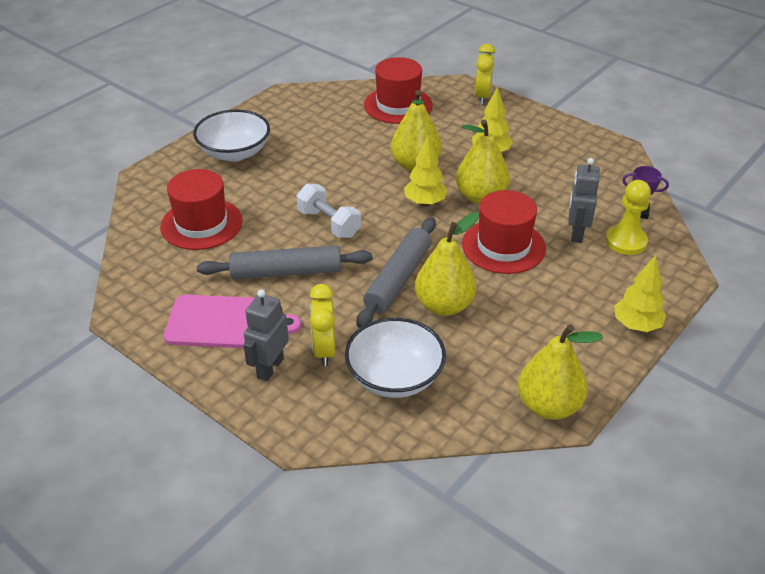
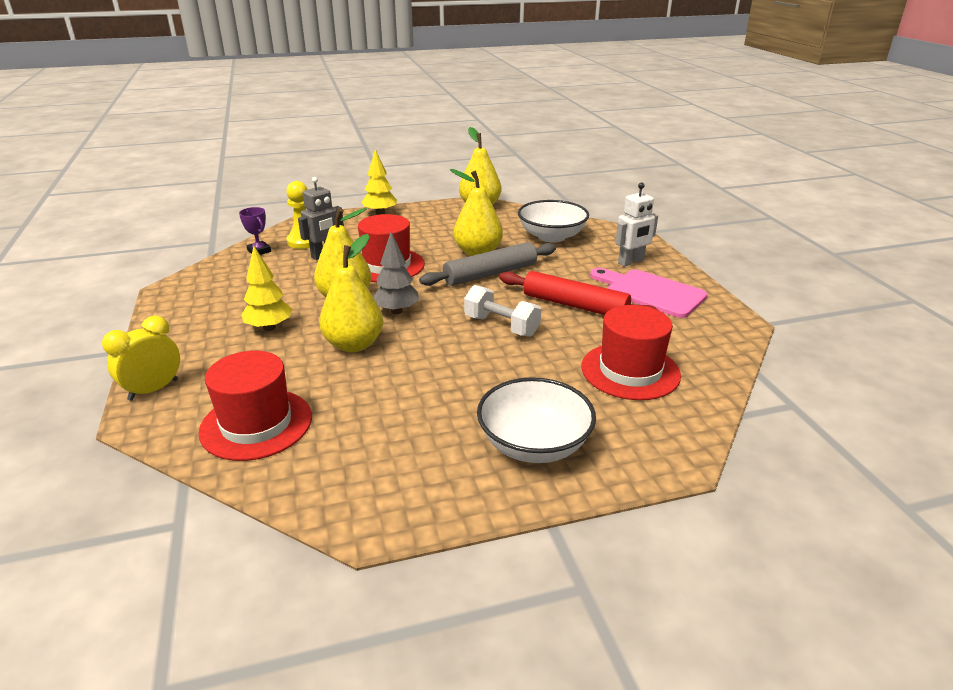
camera: 145 degrees left, 10 degrees down
(270, 368) = (631, 262): grey robot -> white robot
(286, 272) = (575, 305): grey rolling pin -> red rolling pin
(324, 350) = (585, 258): yellow clock -> none
(329, 223) = (501, 326): white dumbbell -> white dumbbell turned 45 degrees counterclockwise
(425, 202) = (396, 311): yellow tree -> grey tree

